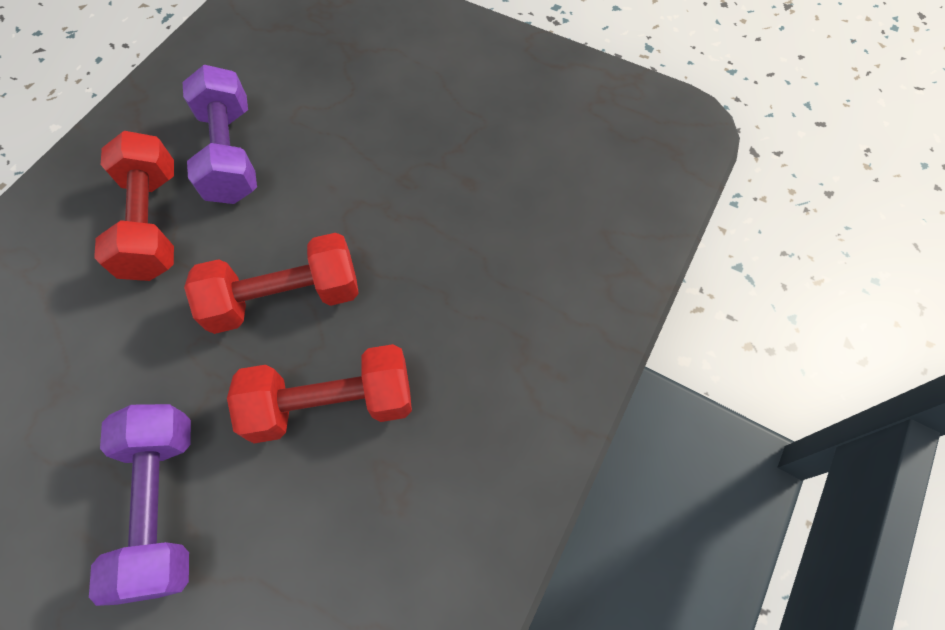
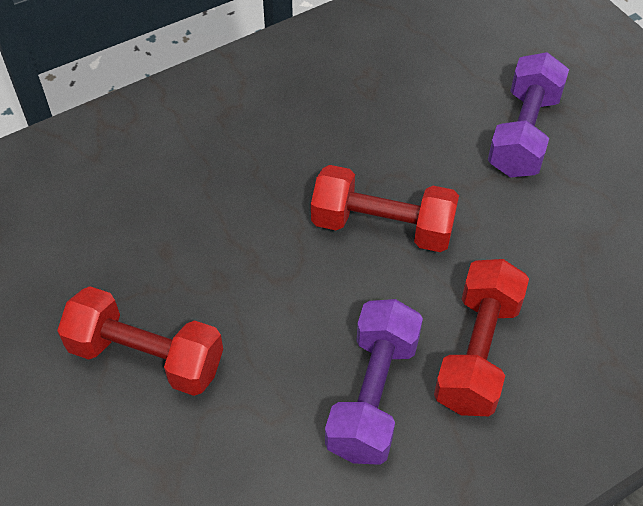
camera: 150 degrees left, 10 degrees down
(332, 404) = (383, 140): red dumbbell -> red dumbbell (146, 356)

